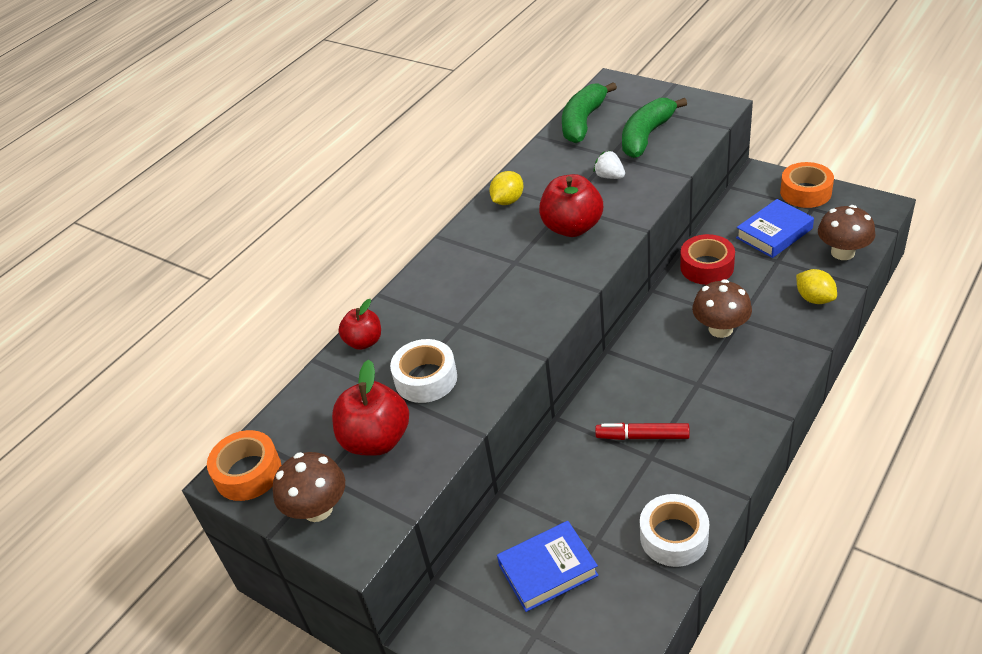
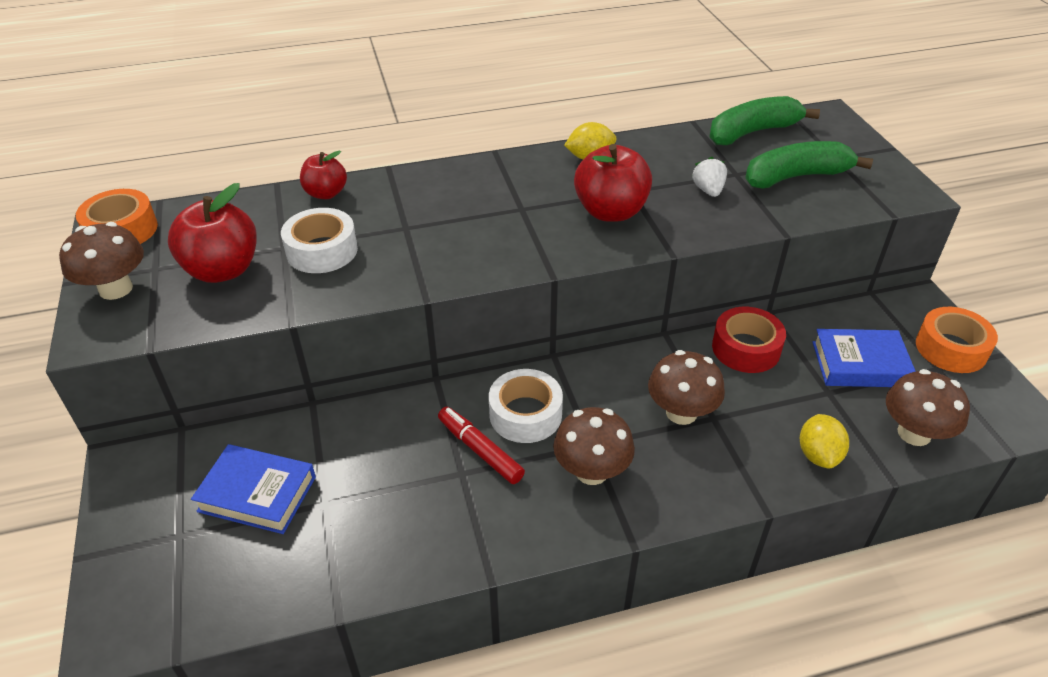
camera: 35 degrees right, 0 degrees up
(674, 537) = (382, 559): white tape -> white tape (525, 414)
(717, 398) = (591, 471): none -> brown mushroom

